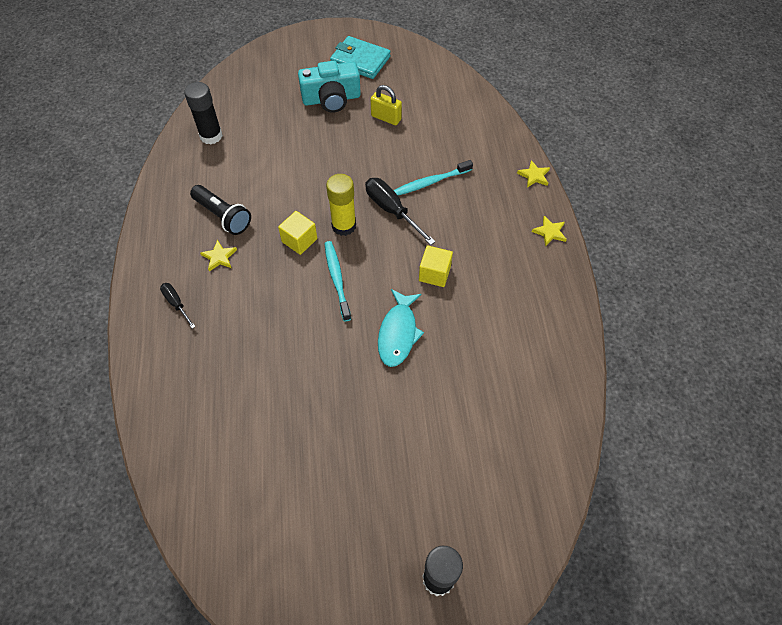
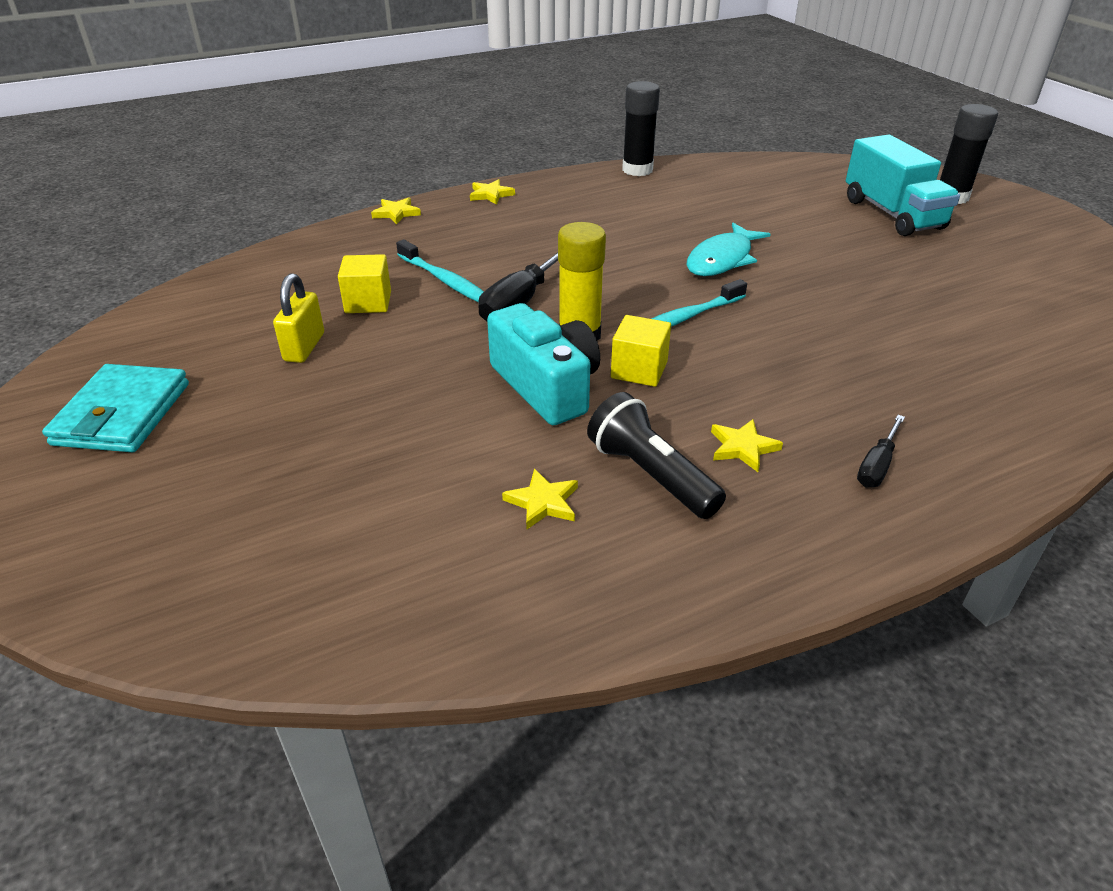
camera: 110 degrees left, 20 degrees down
(211, 136) = (431, 579): black glue stick -> black glue stick (637, 170)
(223, 216) = (651, 475): black flashlight -> black flashlight turned 60 degrees counterclockwise
(229, 176) = (543, 502): none -> yellow star
(331, 99) = (259, 423): turquoise camera -> turquoise camera (546, 386)
(398, 333) = (722, 259): turquoise fish -> turquoise fish turned 135 degrees clockwise
(423, 498) = (892, 214): none -> turquoise truck
(434, 273) = (611, 252): yellow cube -> yellow cube (368, 302)

